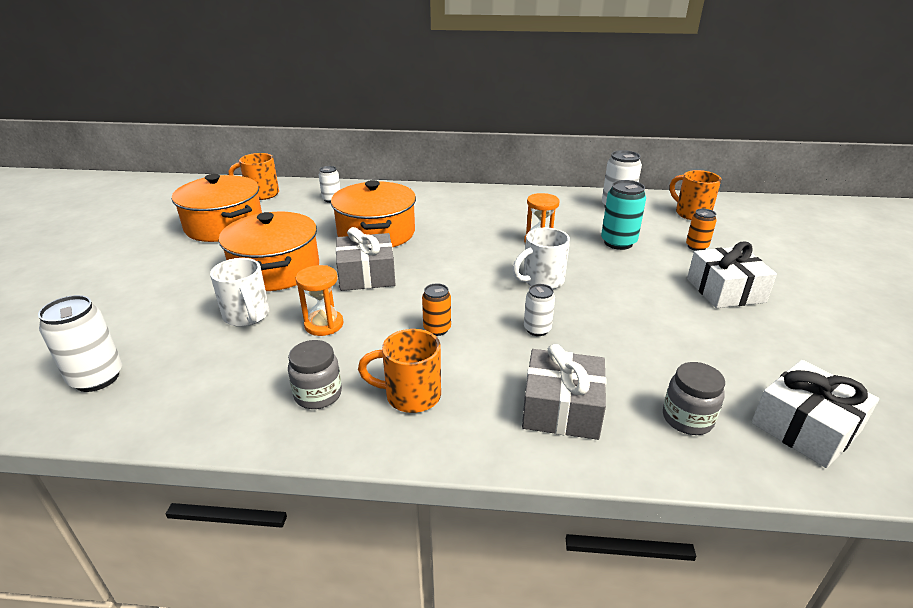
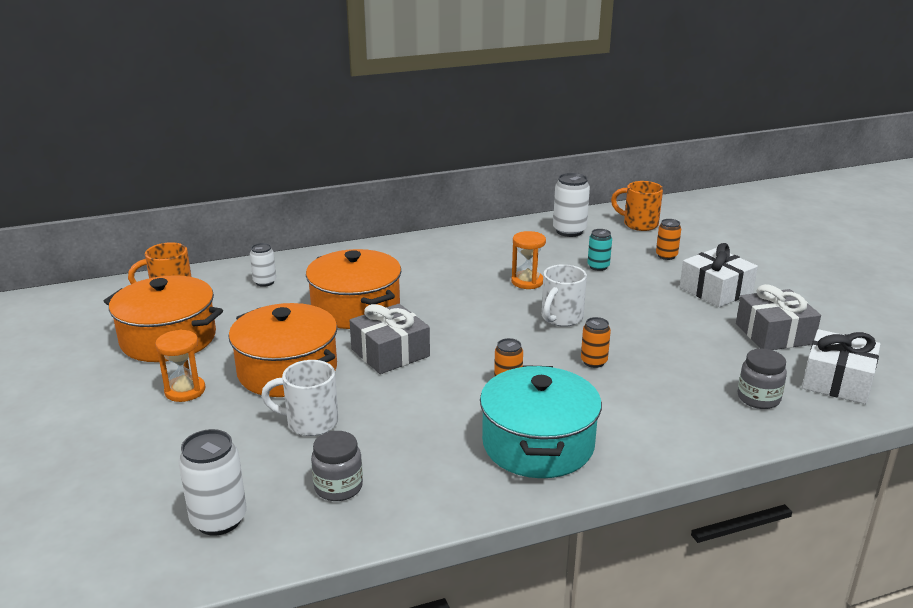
camera: 25 degrees left, 5 degrees down
(247, 316) = (310, 422): white mug -> white mug turned 150 degrees clockwise
(318, 394) = (457, 467): grey jar -> grey jar (338, 487)
(324, 324) = (397, 409): orange hourglass -> orange hourglass (185, 391)
(410, 395) = (538, 444): orange mug -> turquoise pot
(537, 329) = (593, 362): white can -> orange can
(561, 408) = (665, 418): grey gift -> grey gift (774, 334)
(618, 243) = (598, 266): turquoise can -> turquoise can, size x0.61

